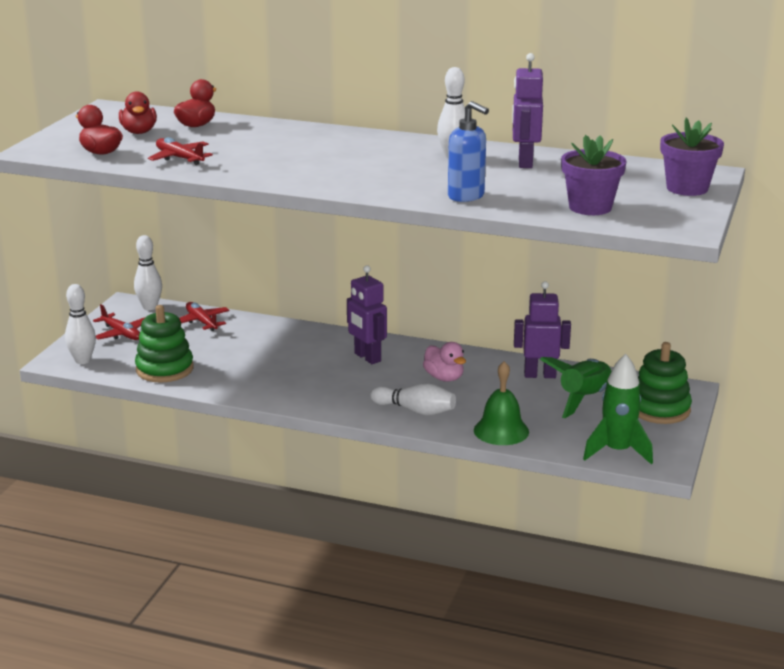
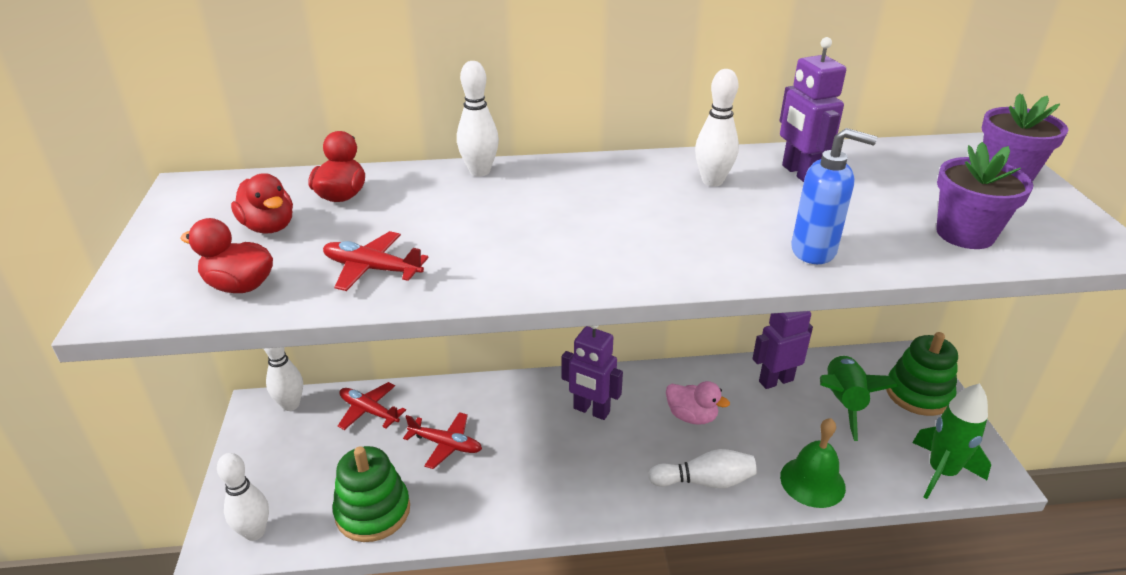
camera: 25 degrees left, 10 degrees up
(121, 333) = (280, 463): red plane -> red plane (446, 444)
(298, 127) = (479, 171): none -> white bowling pin

